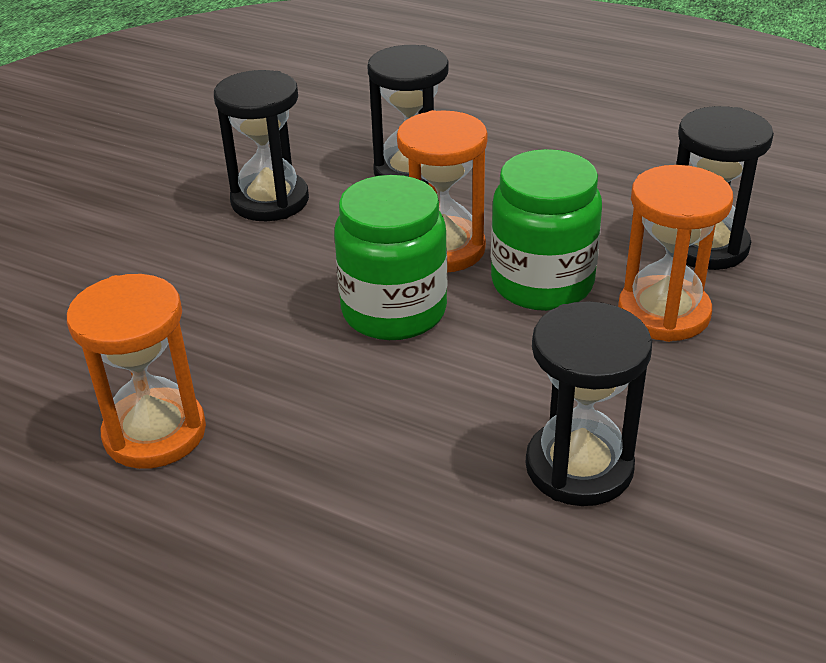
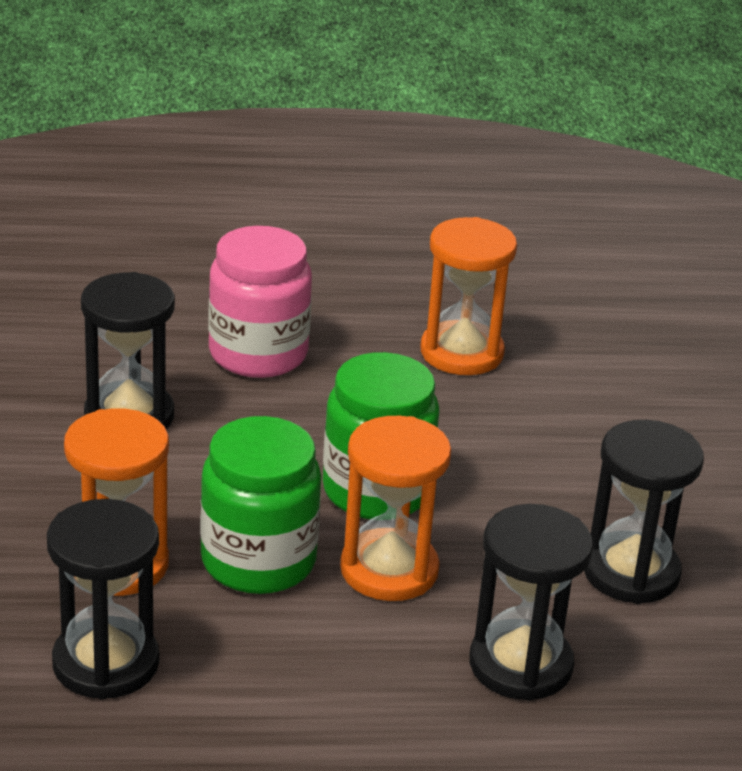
camera: 145 degrees right, 5 degrees down
(375, 510) = (258, 354): none -> pink jar

